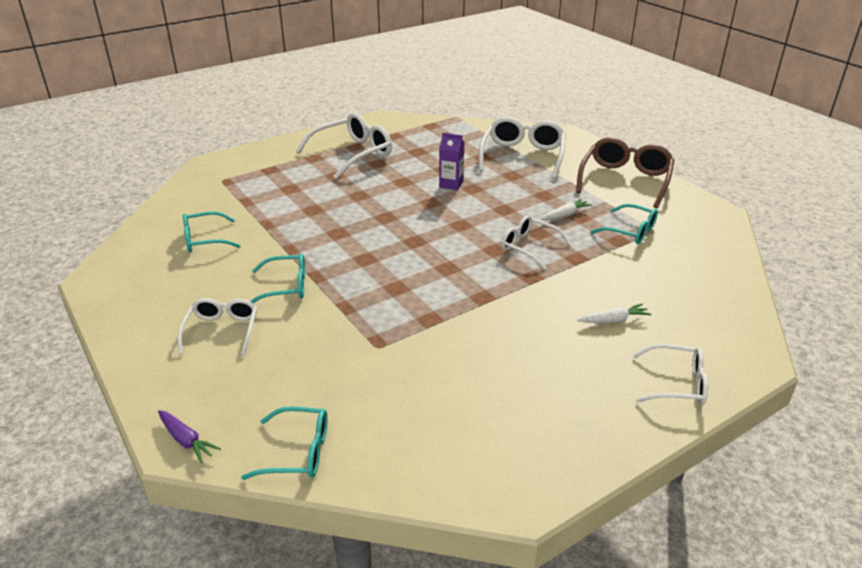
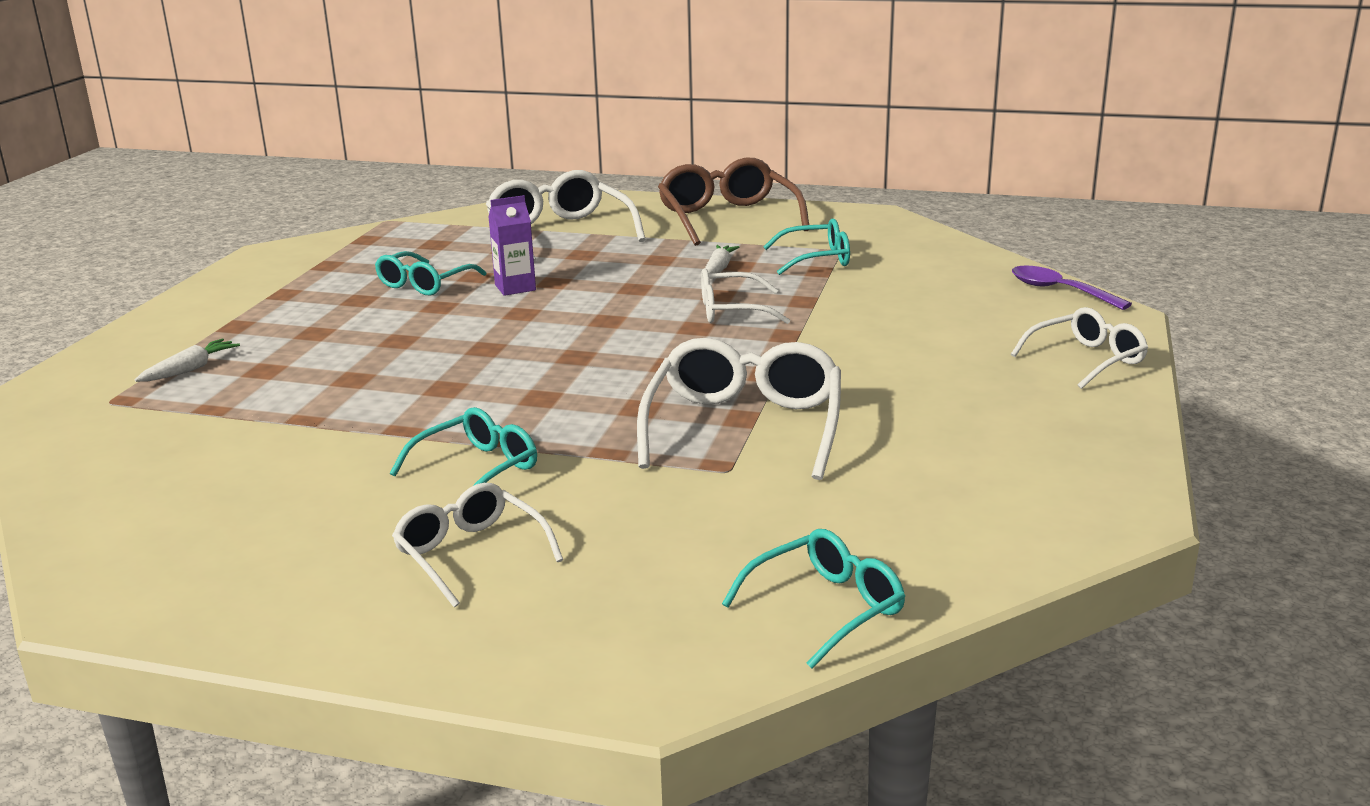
camera: 40 degrees left, 10 degrees down
(186, 440) = (654, 680): purple carrot -> none
(204, 239) = (224, 476): turquoise glasses -> turquoise glasses (424, 284)
(352, 154) = (296, 302): white glasses -> white glasses (744, 427)
(613, 320) = (939, 336): white carrot -> white carrot (190, 369)
(746, 324) = (1059, 291): none -> purple spoon

